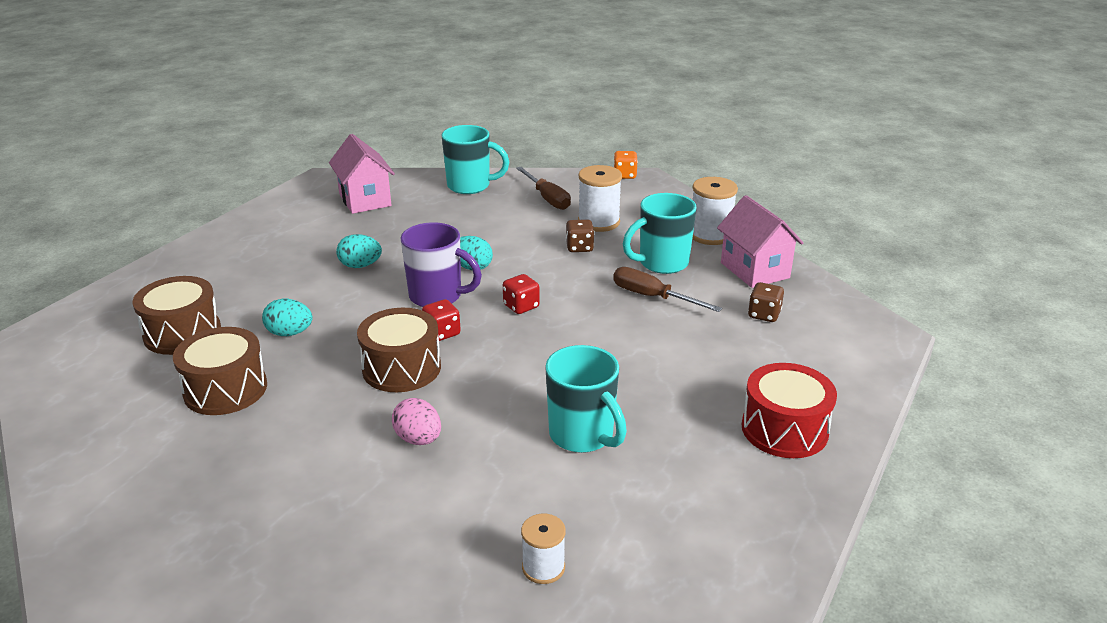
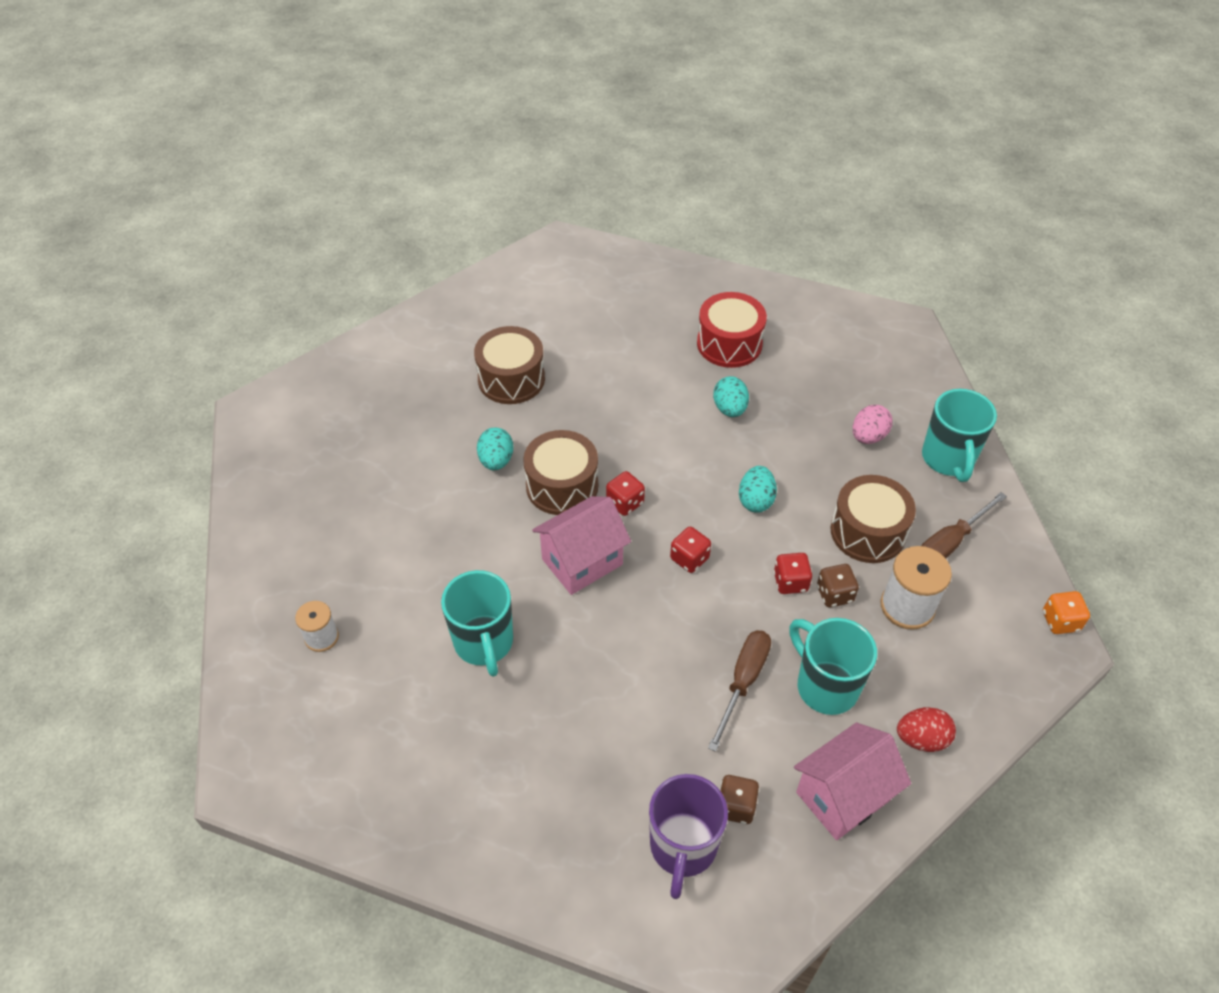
camera: 80 degrees right, 20 degrees up
(182, 333) = (584, 325): brown drum -> brown drum (868, 532)
(290, 333) = (599, 393): turquoise egg -> turquoise egg (496, 460)
(365, 200) = (871, 374): pink house -> pink house (582, 562)
(418, 439) = (464, 522): pink egg -> pink egg (868, 436)
(437, 297) = (689, 484): purple mug -> purple mug (682, 848)
(562, 264) = (790, 582): none -> red dice
(583, 436) = (484, 643): turquoise mug -> turquoise mug turned 60 degrees counterclockwise
(710, 235) = (921, 739): white spool -> red egg
(784, 429) = (516, 824): red drum -> red drum (729, 344)

